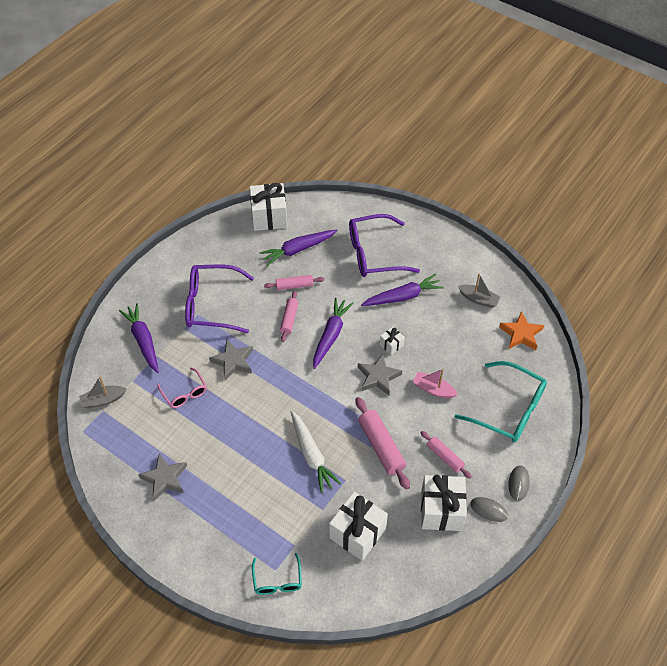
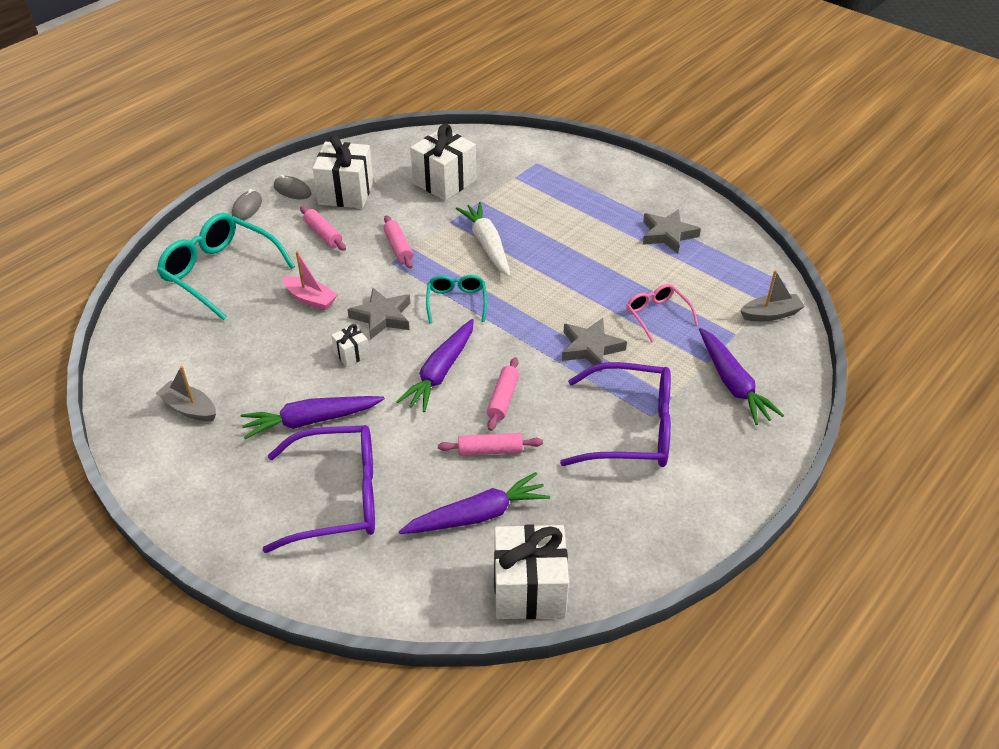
camera: 175 degrees left, 10 degrees down
(277, 581) = (534, 155): turquoise glasses -> turquoise glasses (456, 302)
(381, 446) = (398, 247): pink rolling pin -> pink rolling pin, size x0.61
(521, 334) = (151, 356): orange star -> none

